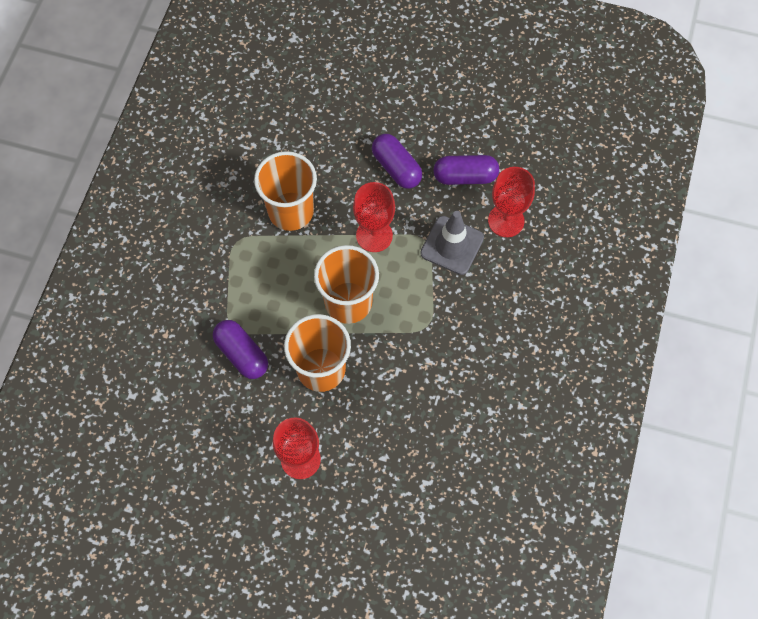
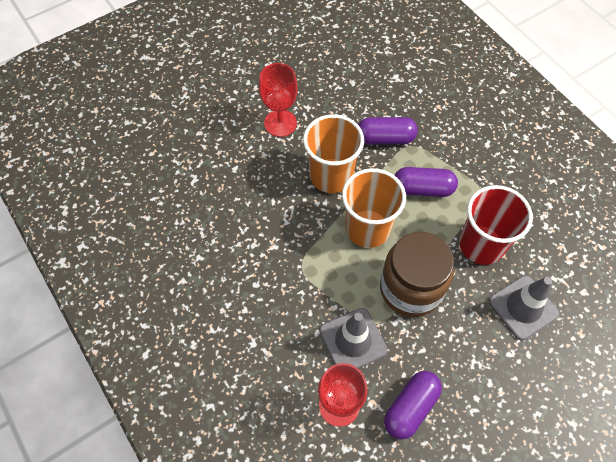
camera: 130 degrees right, 5 degrees down
(291, 211) = (481, 245): orange cup -> red cup
(322, 153) = (523, 307): none -> grey traffic cone
(374, 235) = (410, 288): red goblet -> brown jar
(396, 168) = (464, 355): purple capsule -> purple capsule (423, 189)

